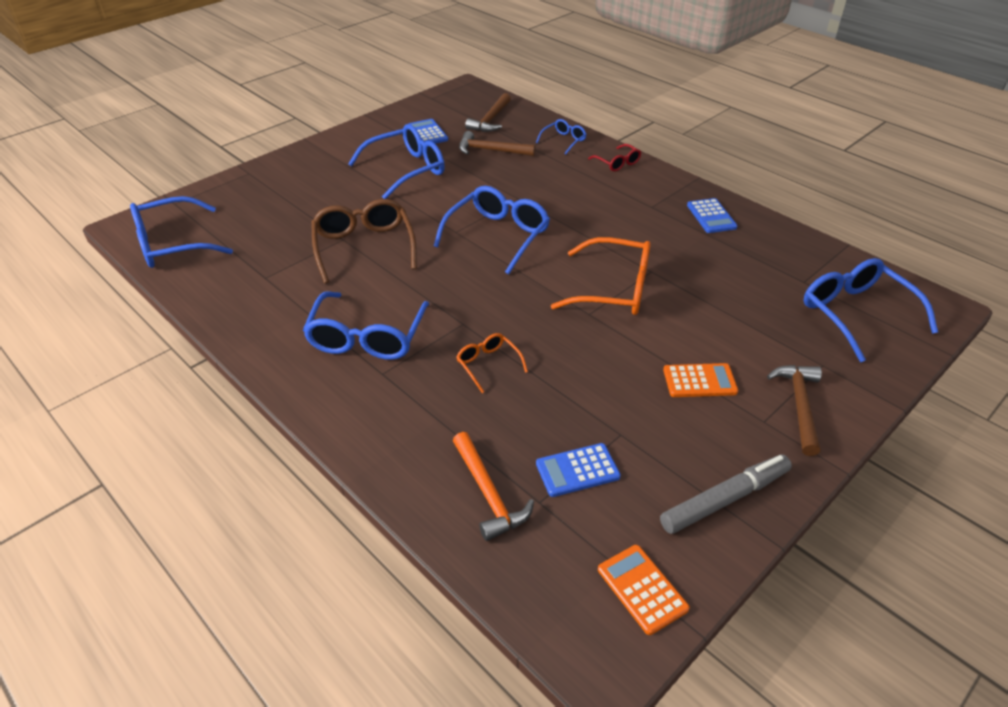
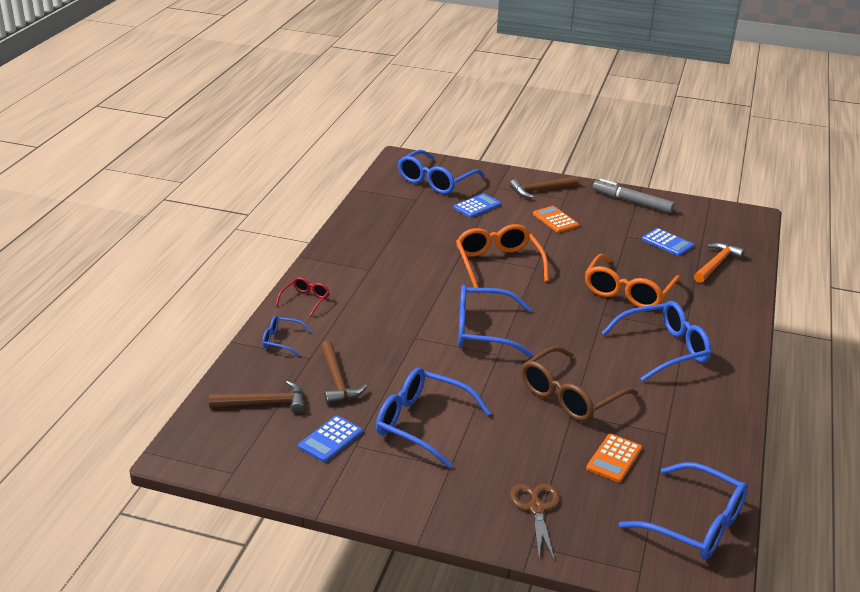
camera: 120 degrees left, 10 degrees down
(273, 185) = (536, 508): none -> brown scissors
(488, 364) = (628, 292): orange glasses -> orange glasses, size x1.95
(642, 589) = (709, 213): orange calculator -> orange calculator (614, 458)
(711, 216) = (361, 242): blue calculator -> blue calculator (477, 206)

